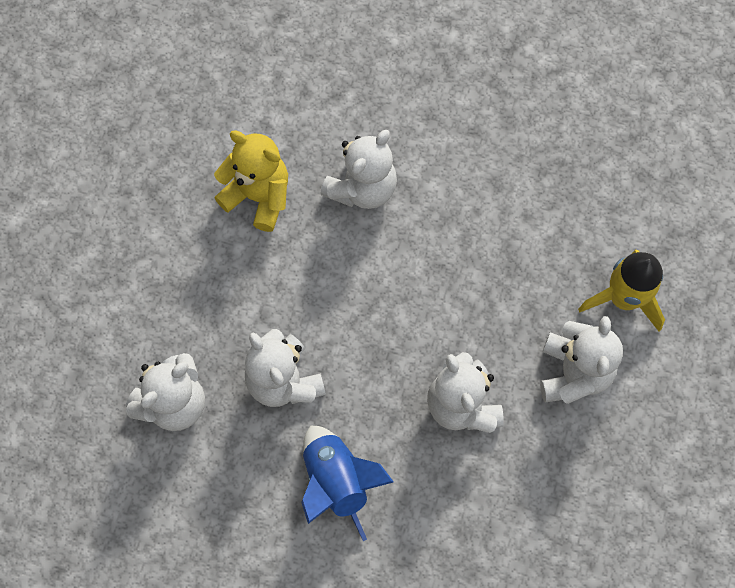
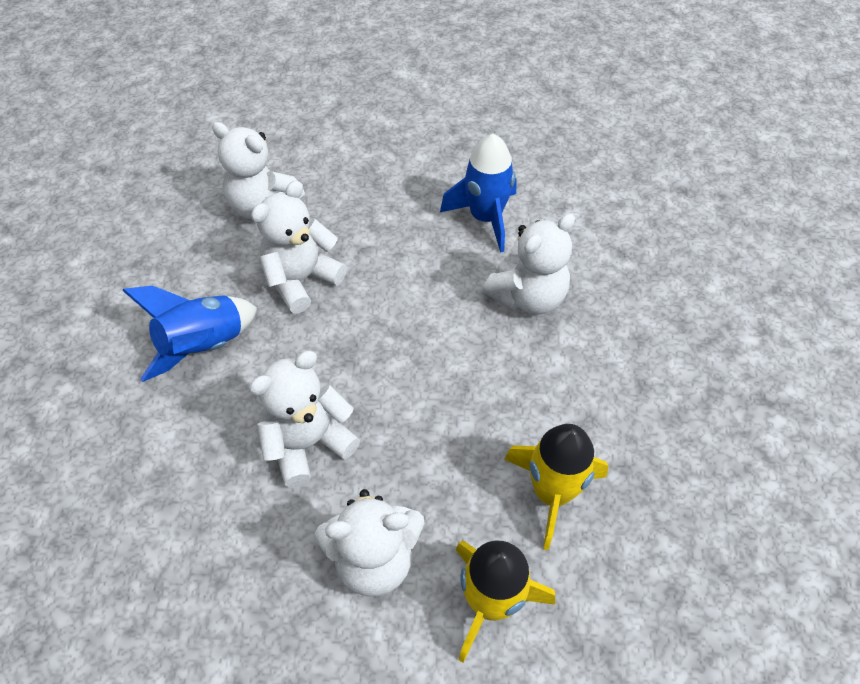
camera: 75 degrees right, 15 degrees down
(258, 196) = (485, 218): yellow teddy bear -> blue rocket
(362, 188) = (528, 297): white teddy bear -> white teddy bear turned 60 degrees counterclockwise
(550, 230) = (552, 492): none -> yellow rocket

